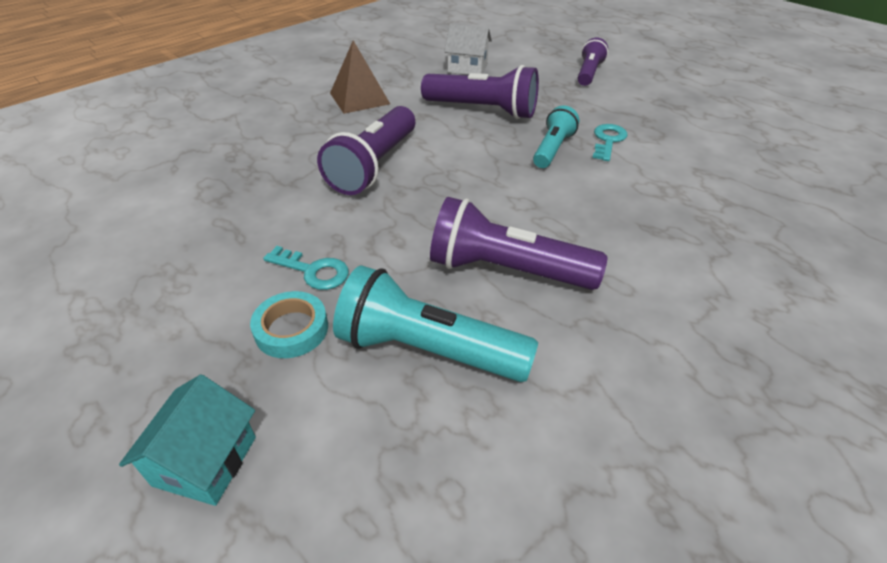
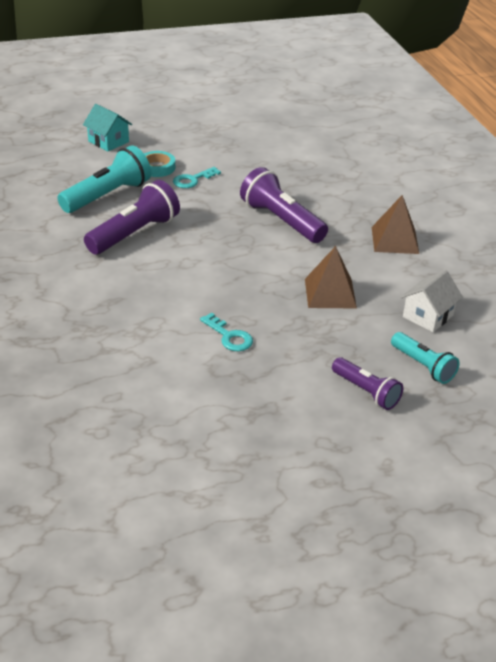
camera: 115 degrees right, 5 degrees down
(483, 110) = (330, 293): purple flashlight -> brown pyramid
(552, 149) = (240, 302): turquoise flashlight -> turquoise flashlight (423, 366)

